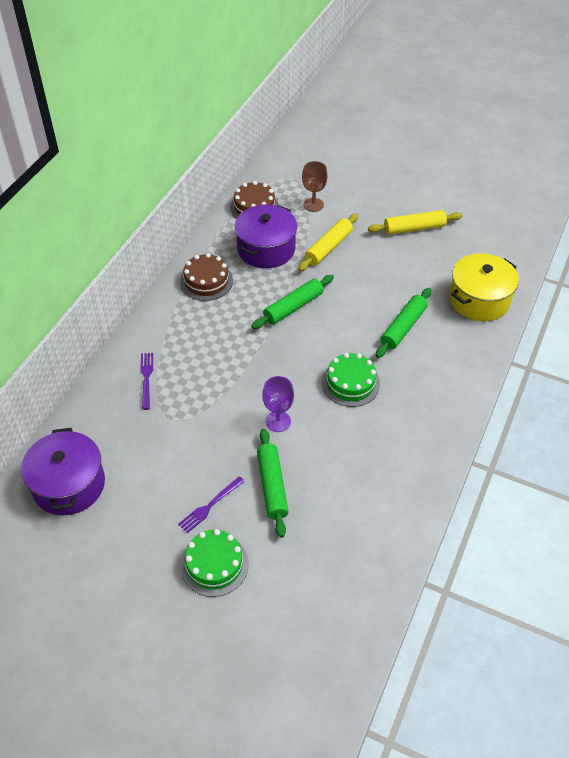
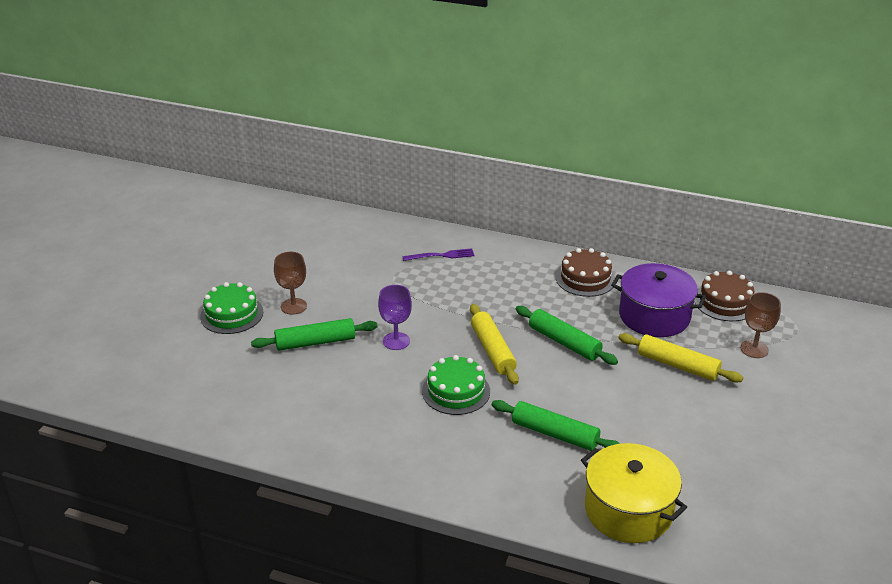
camera: 85 degrees right, 15 degrees down
(69, 485) = (317, 230): purple pot -> none
(210, 506) = (293, 306): purple fork -> brown goblet
(414, 228) = (751, 444): yellow rolling pin -> yellow rolling pin (492, 350)

